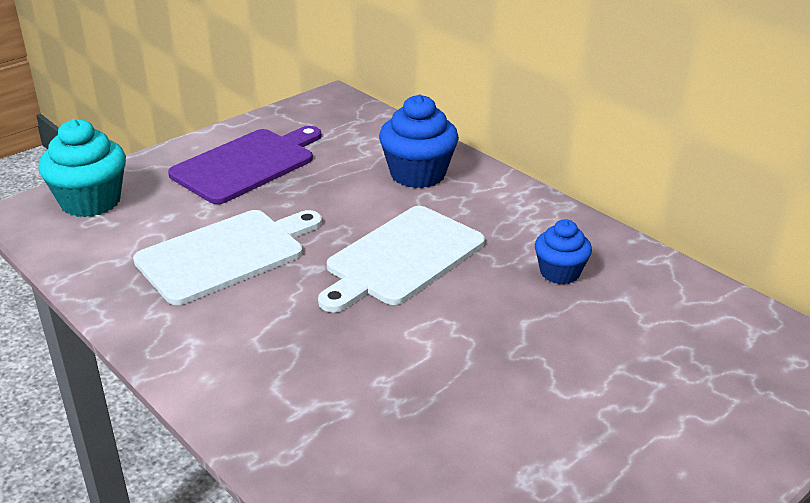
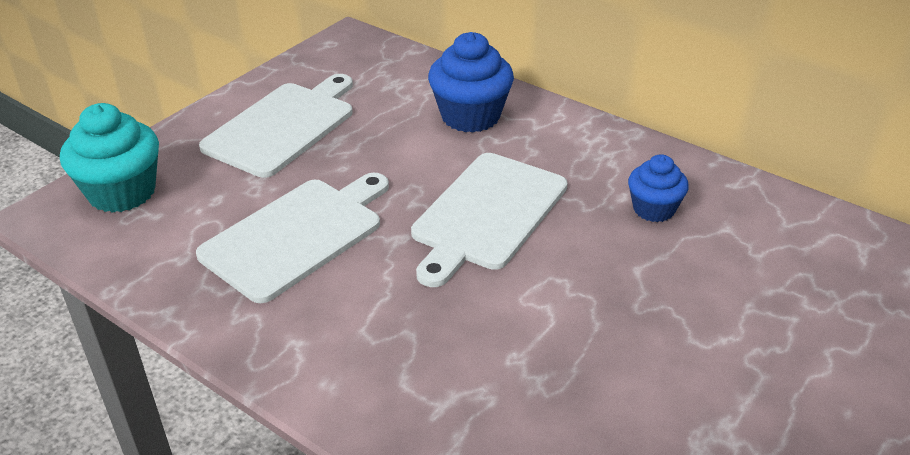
camera: 10 degrees left, 5 degrees up
(247, 164) = (283, 126): purple cutting board -> white cutting board

